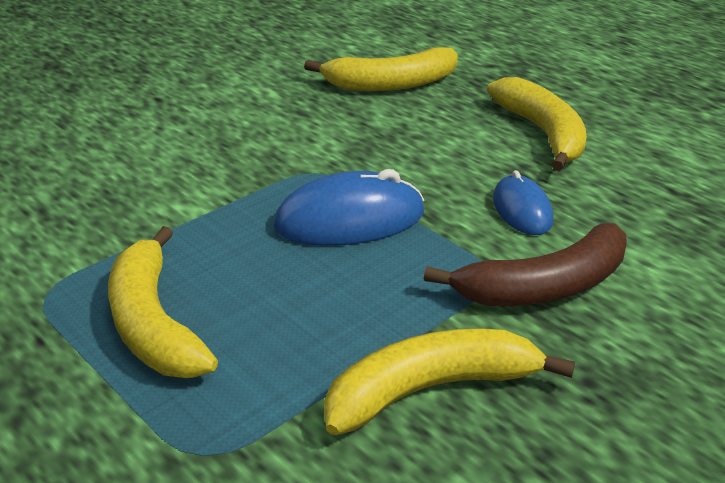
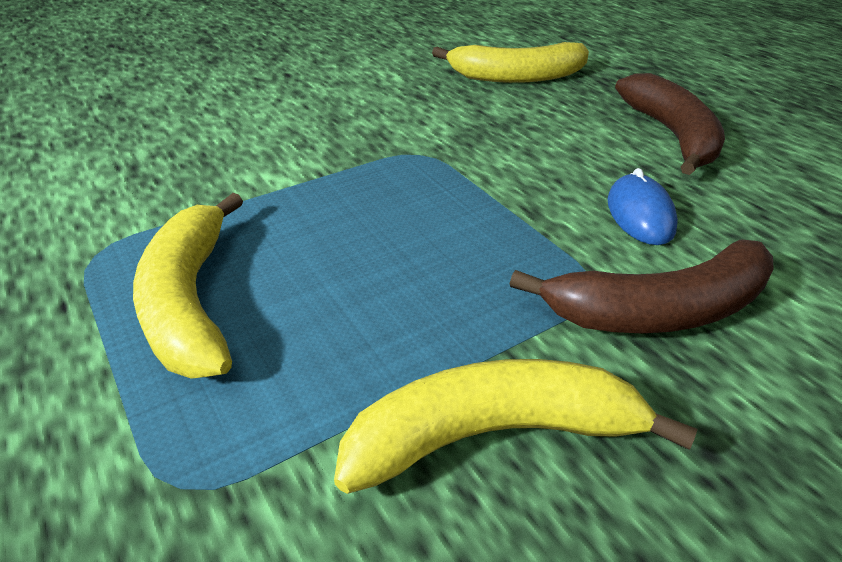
camera: 10 degrees right, 5 degrees up
(350, 220) = (442, 206): blue mouse -> none
(542, 133) = (671, 135): yellow banana -> brown banana

